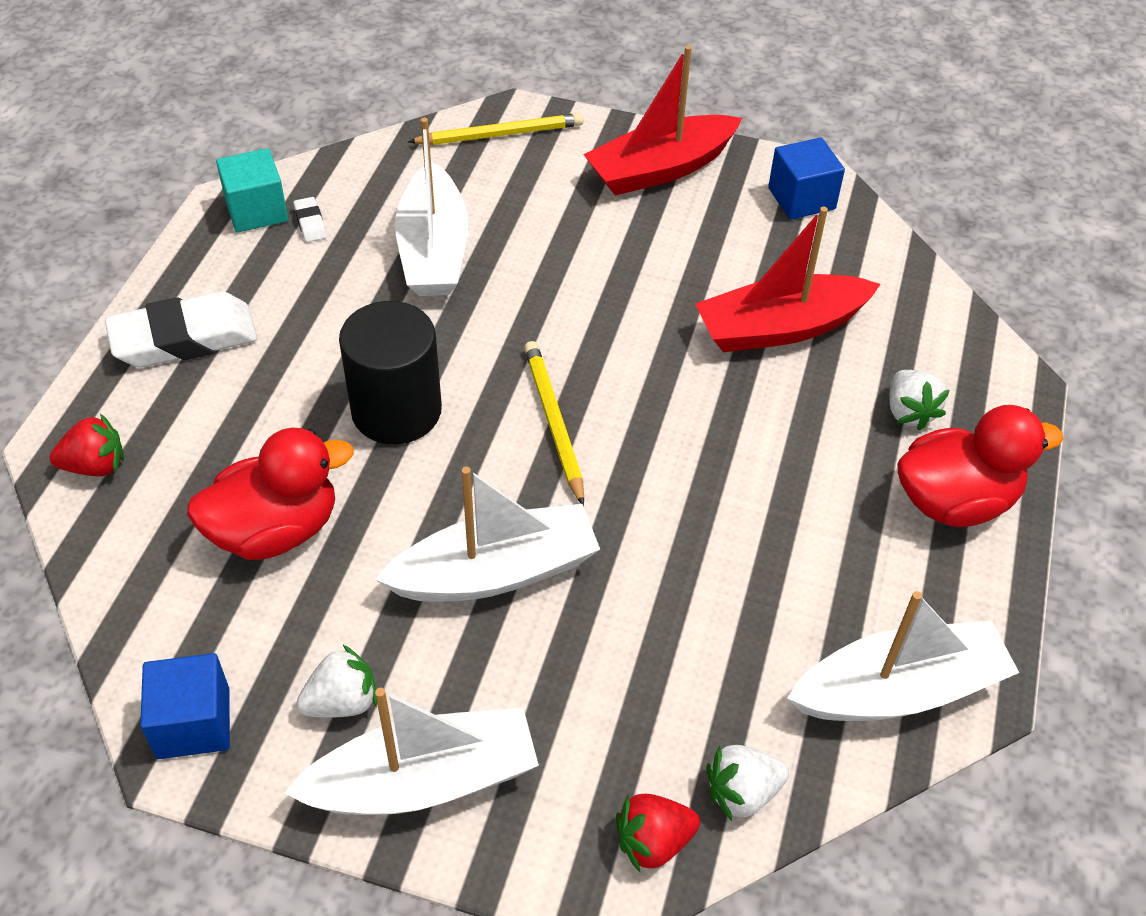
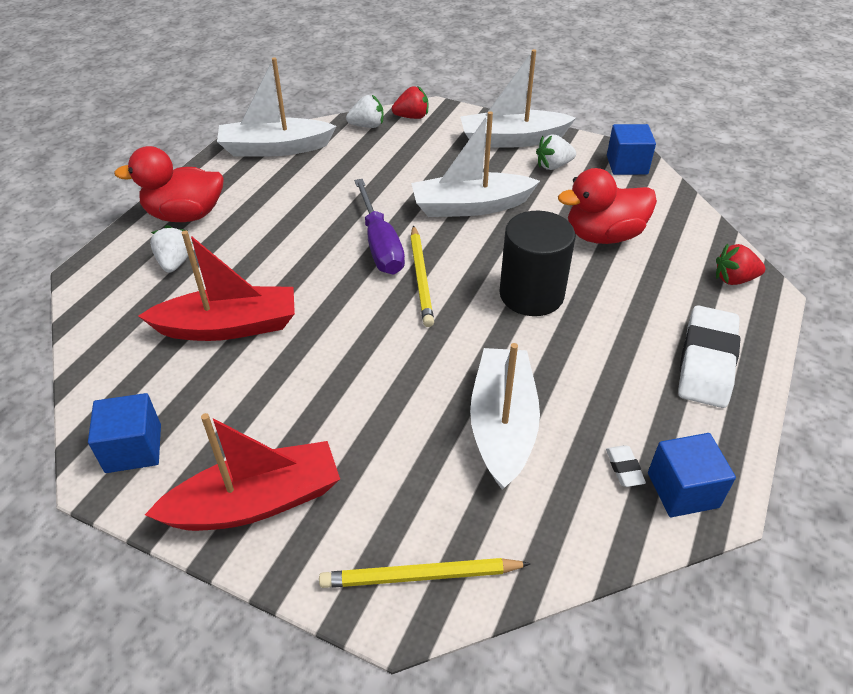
camera: 170 degrees left, 5 degrees down
(184, 338) = (706, 362): white eraser -> white eraser turned 60 degrees counterclockwise
(256, 210) = (682, 490): turquoise cube -> blue cube
(627, 475) = (380, 244): none -> purple screwdriver

